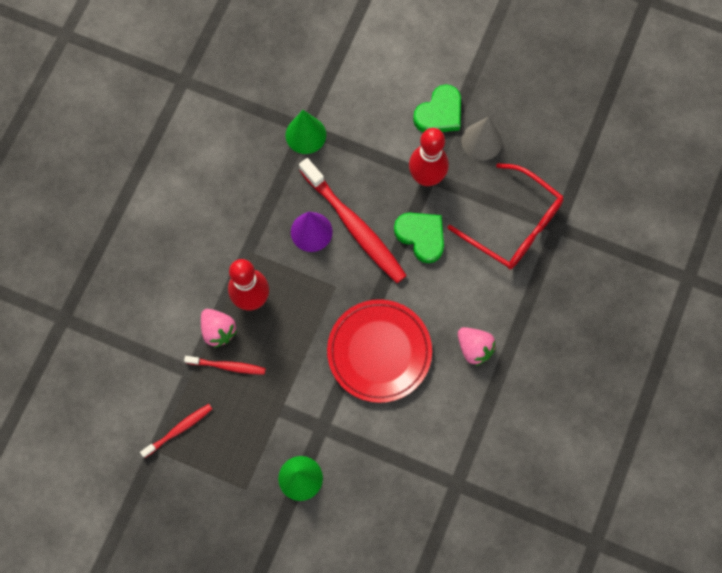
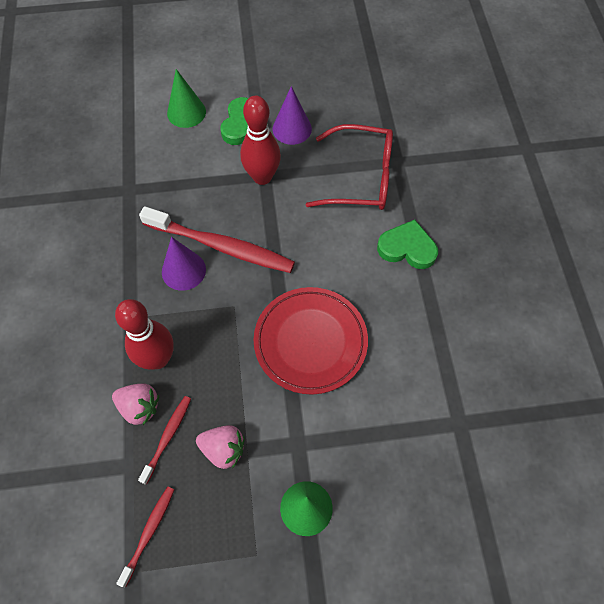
camera: 30 degrees left, 10 degrees down
(227, 366) = (167, 437): red toothbrush -> red toothbrush turned 45 degrees counterclockwise
(305, 135) = (132, 194): green cone -> green cone (186, 112)
(421, 236) = (287, 225): green heart -> green heart (407, 248)
(474, 348) = (394, 292): pink strawberry -> pink strawberry (223, 449)
(481, 141) = (292, 129): grey cone -> purple cone

